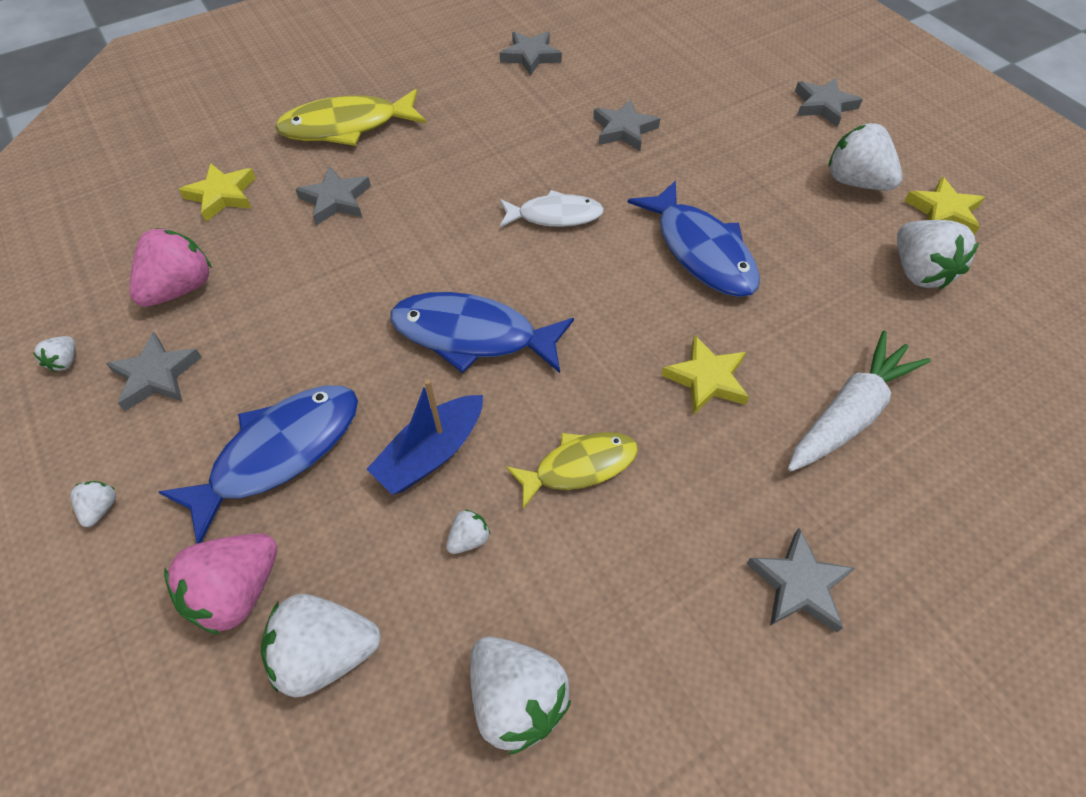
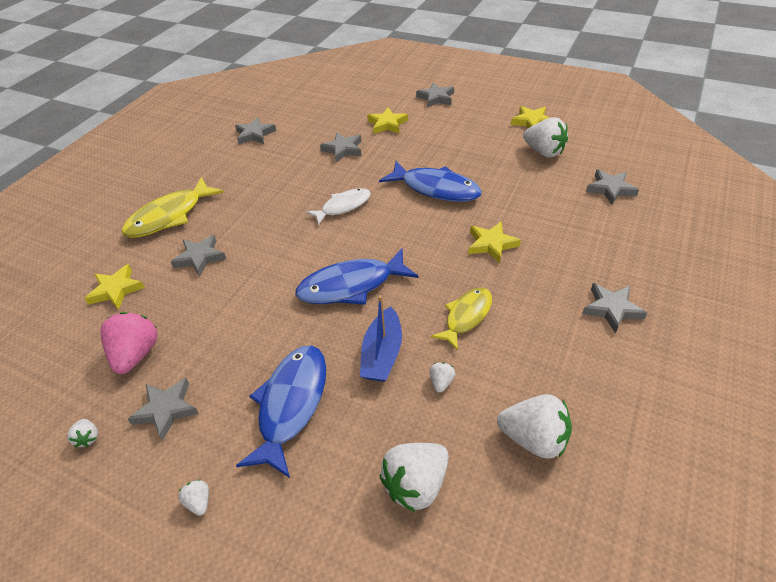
camera: 30 degrees left, 10 degrees down
(237, 591) = (334, 488): pink strawberry -> none
(716, 117) = (387, 124): none -> yellow star
(849, 412) = (568, 225): white carrot -> none
(855, 182) = (481, 125): white strawberry -> none
(976, 390) = (610, 189): none -> grey star

